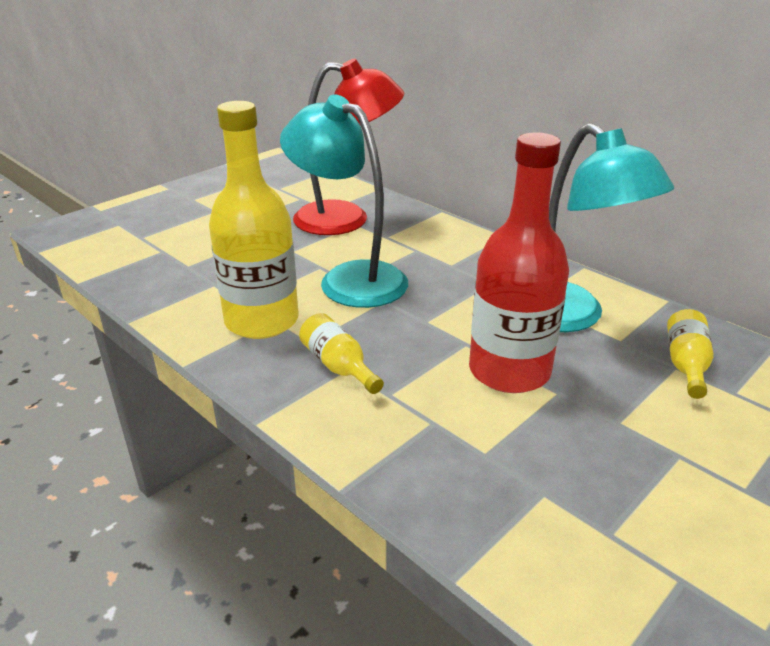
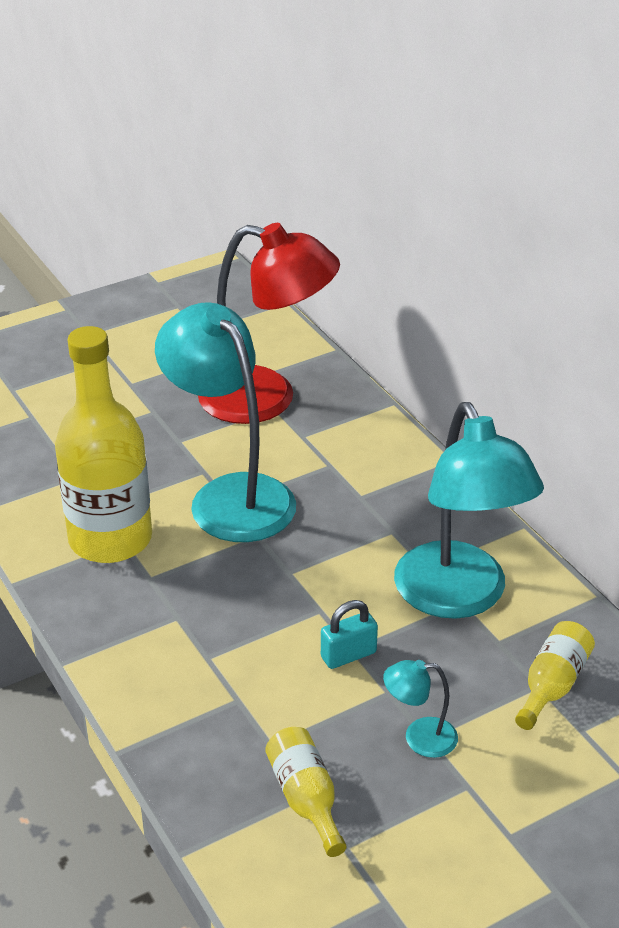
camera: 15 degrees right, 5 degrees up
(338, 366) = (170, 613): yellow bottle -> yellow bottle (306, 799)
(509, 371) = (348, 655): red bottle -> turquoise padlock
(610, 423) = (419, 738): none -> turquoise lamp

